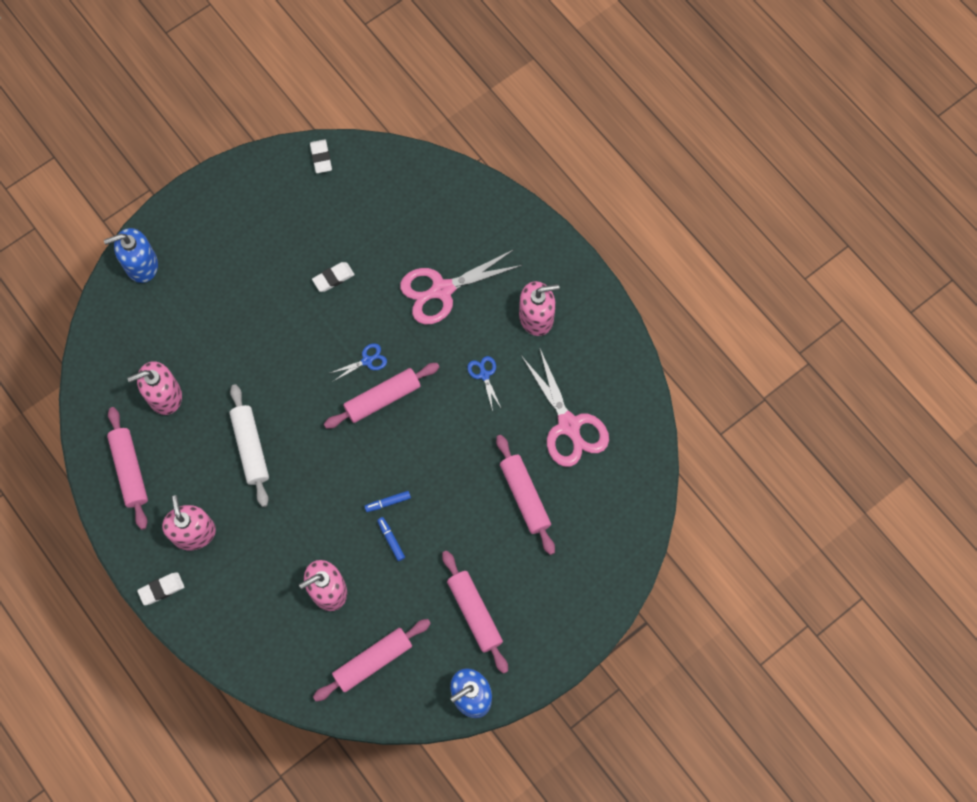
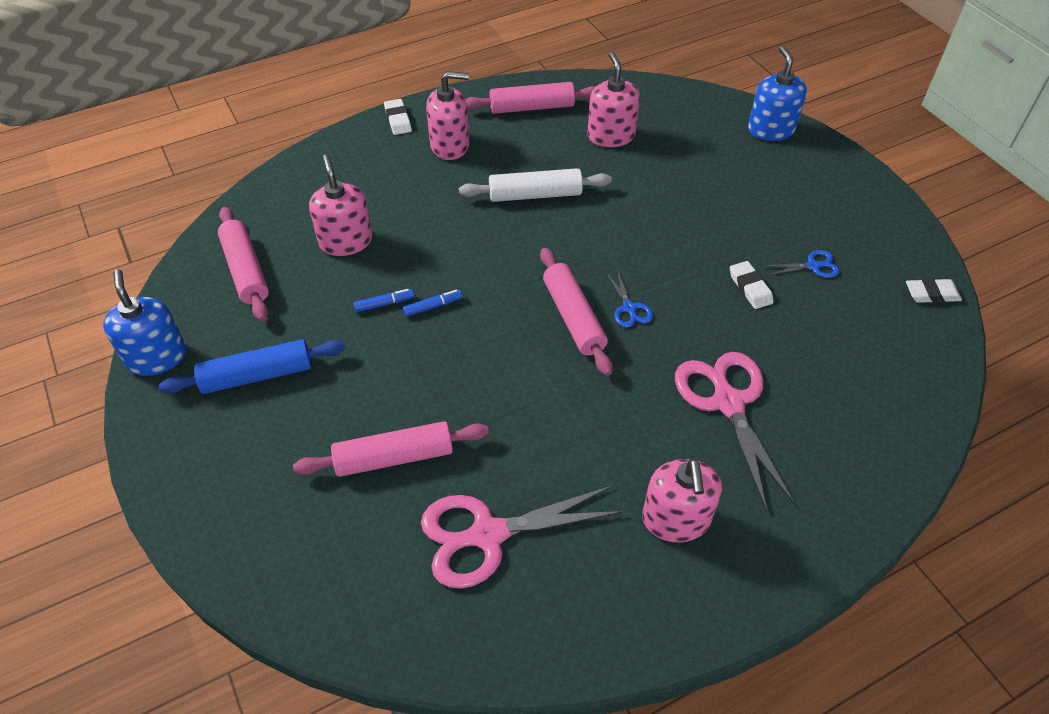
camera: 100 degrees right, 20 degrees down
(388, 502) = (433, 306): blue marker -> blue marker turned 75 degrees clockwise
(475, 613) = (257, 376): pink rolling pin -> blue rolling pin
(484, 375) = (589, 435): blue scissors -> blue scissors (813, 266)

